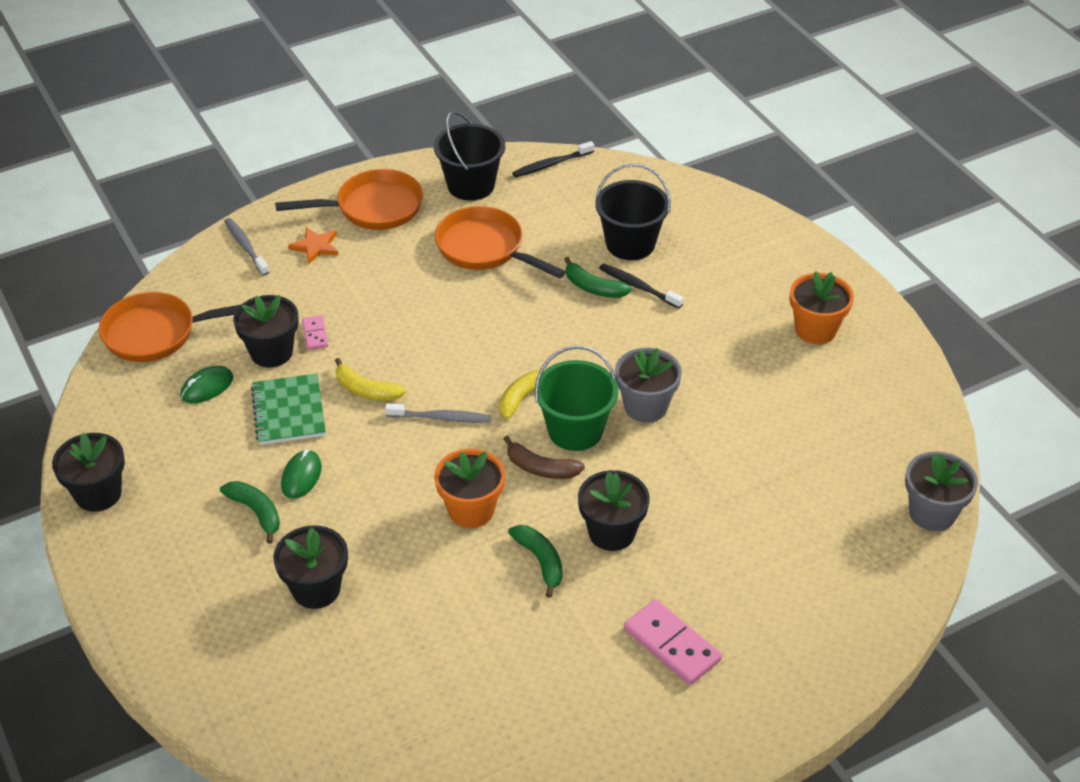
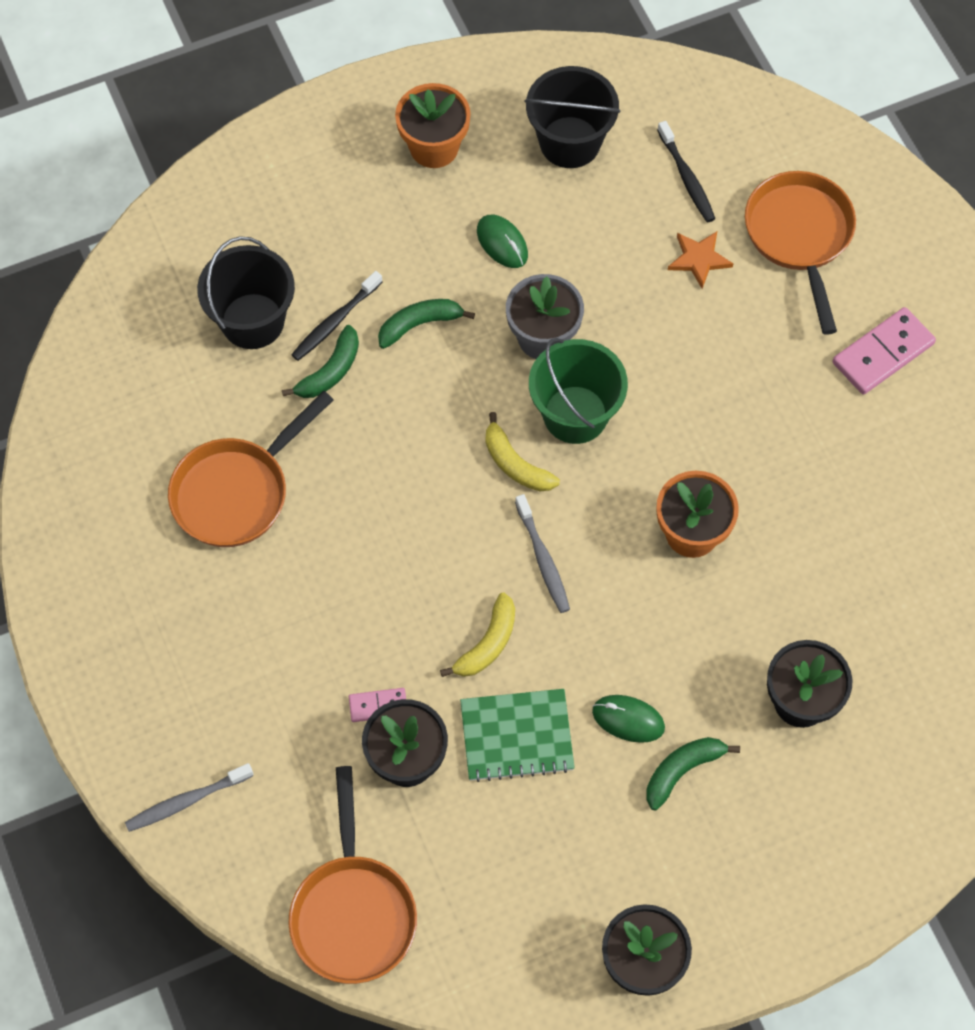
camera: 85 degrees left, 20 degrees up
(207, 387) = (464, 840): green mouse -> green mouse (502, 243)
(315, 247) = (201, 707): orange star -> orange star (699, 259)
(373, 208) = (128, 630): orange pan -> orange pan (800, 237)
(441, 418) = (543, 559): grey toothbrush -> grey toothbrush turned 150 degrees clockwise
(471, 185) = (100, 502): black bucket -> black bucket (570, 142)
(540, 561) = (769, 467): green banana -> green banana (419, 324)
(541, 468) = (632, 456): brown banana -> none
(551, 164) = (72, 398): black toothbrush -> black toothbrush (686, 178)
(611, 532) = (731, 393): black flower pot -> none
(932, 513) = (719, 93): grey flower pot -> none

